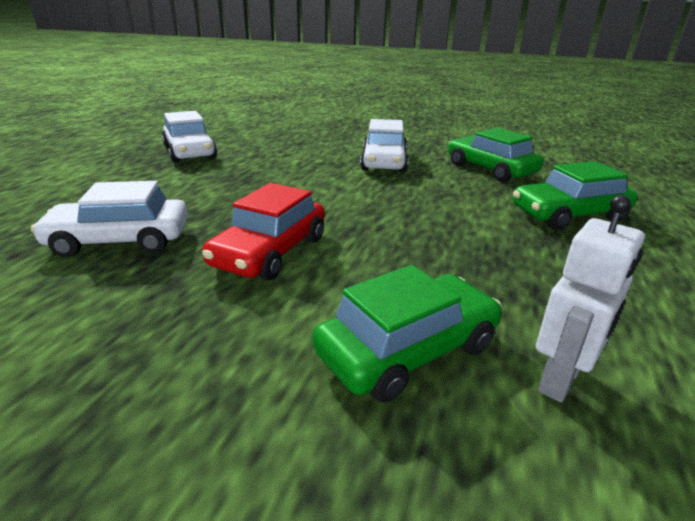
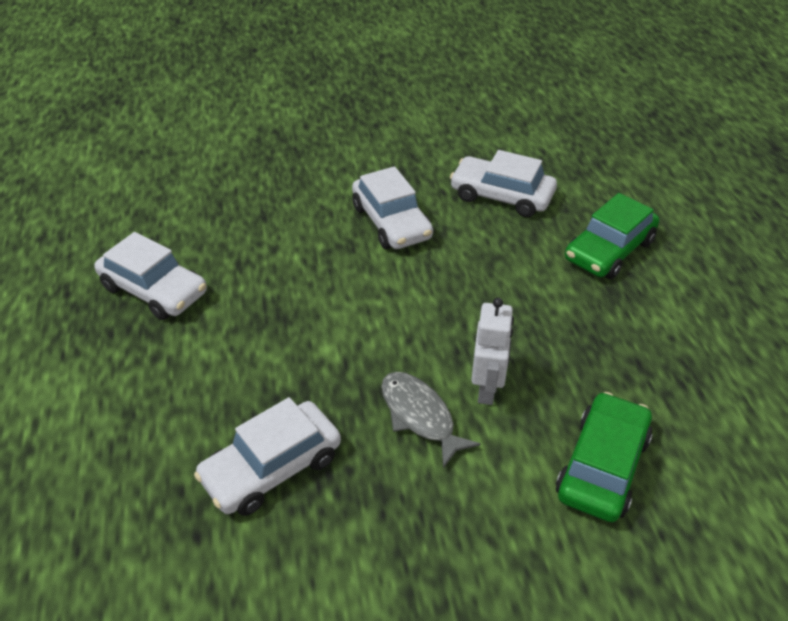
camera: 30 degrees left, 15 degrees up
(270, 252) = (420, 416): red car -> grey fish
(490, 169) = (501, 196): green car -> white car
(561, 380) = (698, 444): white robot -> white robot (487, 388)

